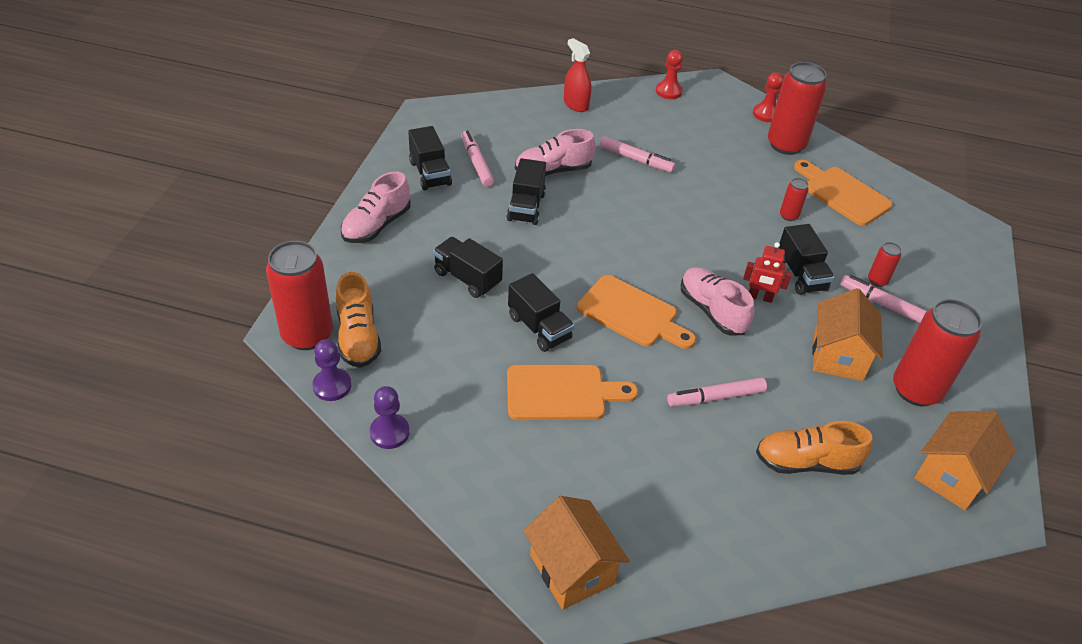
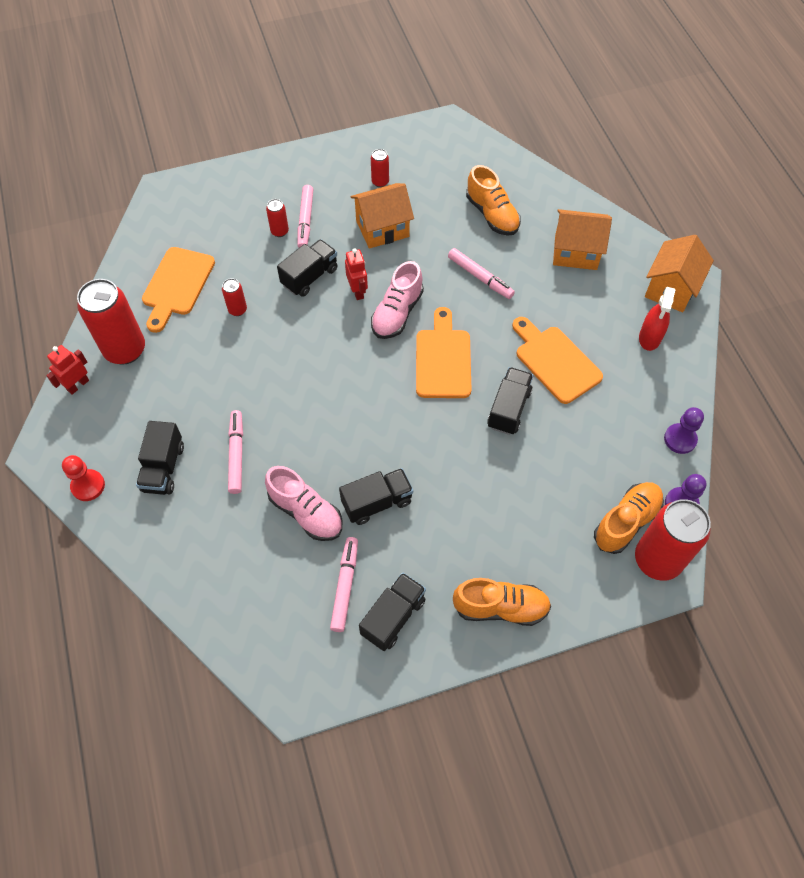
camera: 120 degrees left, 15 degrees up
(376, 225) = (500, 607): pink shoe -> orange shoe
(467, 278) = (501, 490): black truck -> black truck (163, 468)
(476, 163) = (345, 586): pink marker -> pink marker turned 150 degrees clockwise
(576, 104) = (174, 558): red spray bottle -> red spray bottle (650, 337)
(766, 114) = (78, 385): red pawn -> red robot
(916, 390) = (380, 182): red can -> red can, size x0.46
(952, 475) = (440, 149): orange house -> orange house (575, 252)

